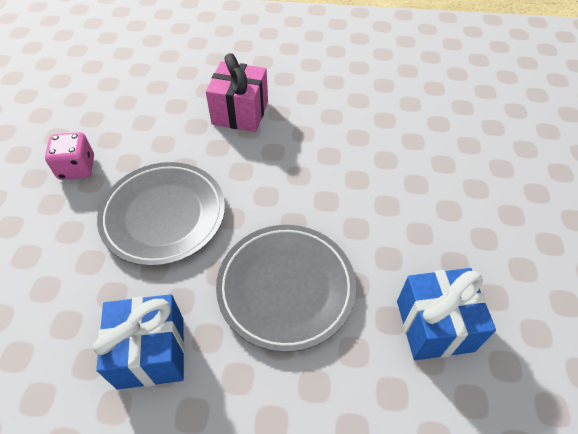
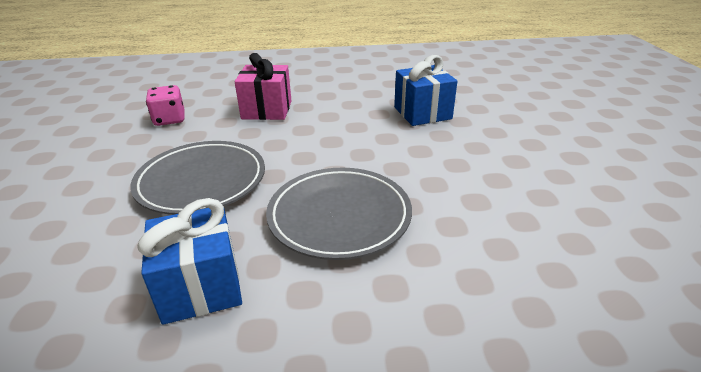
camera: 10 degrees left, 20 degrees down
(77, 168) = (106, 160): pink dice -> pink dice (169, 119)
(434, 325) = (496, 223): blue gift -> blue gift (422, 113)

